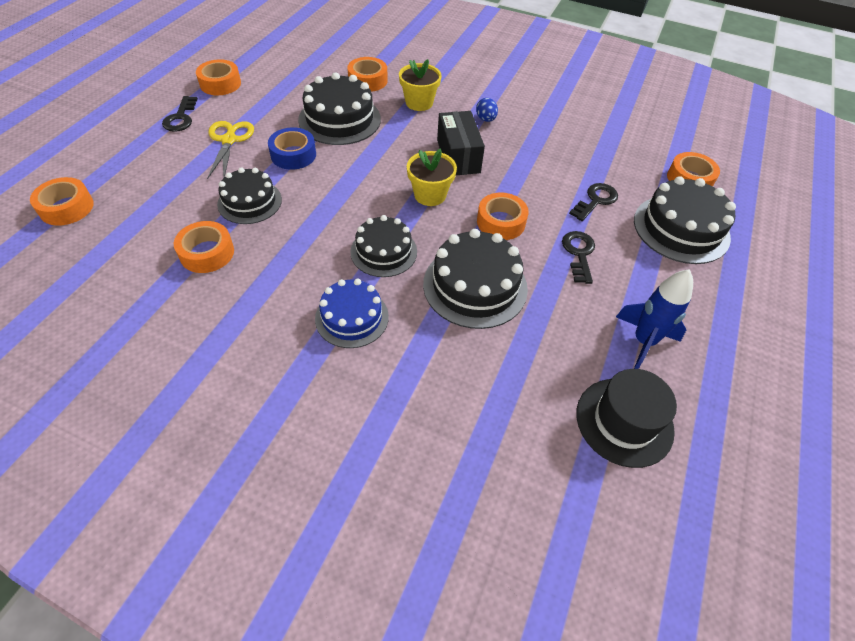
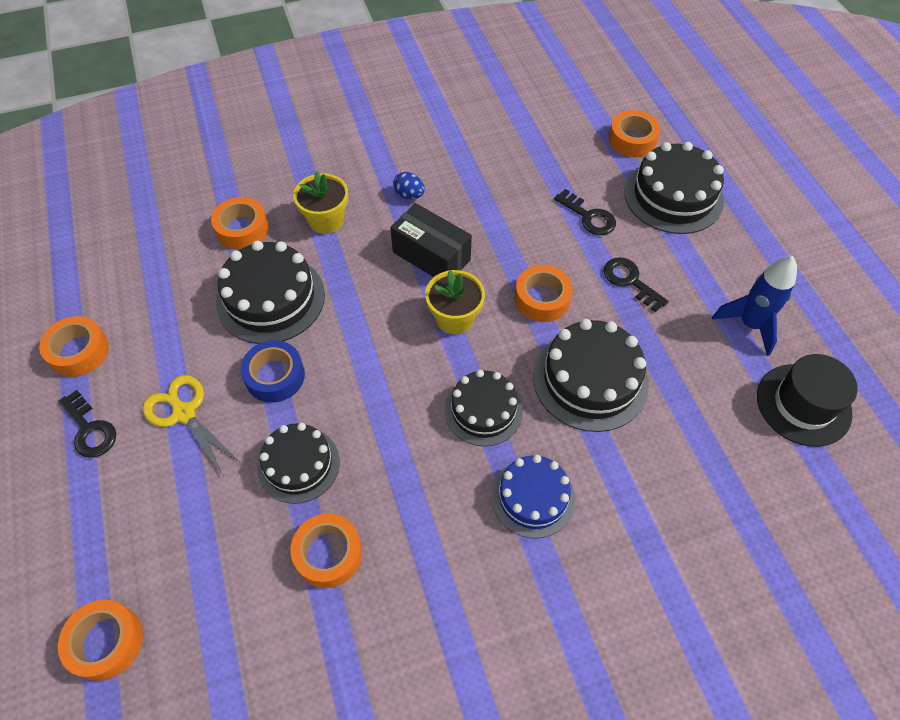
camera: 40 degrees left, 5 degrees up
(596, 201) = (588, 217): black key -> black key turned 135 degrees clockwise

